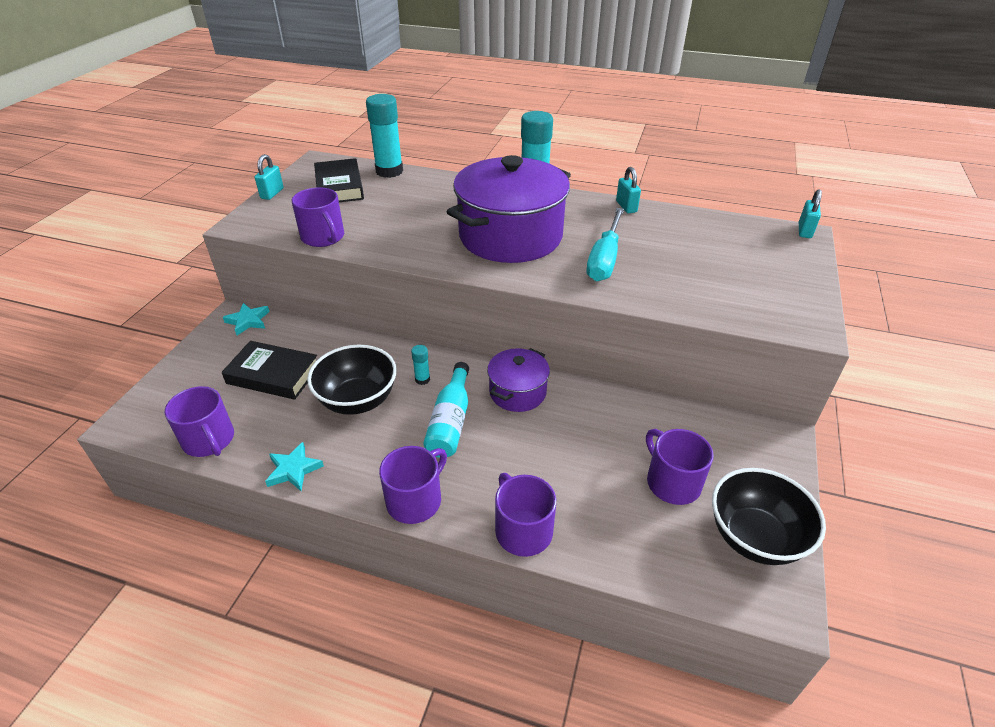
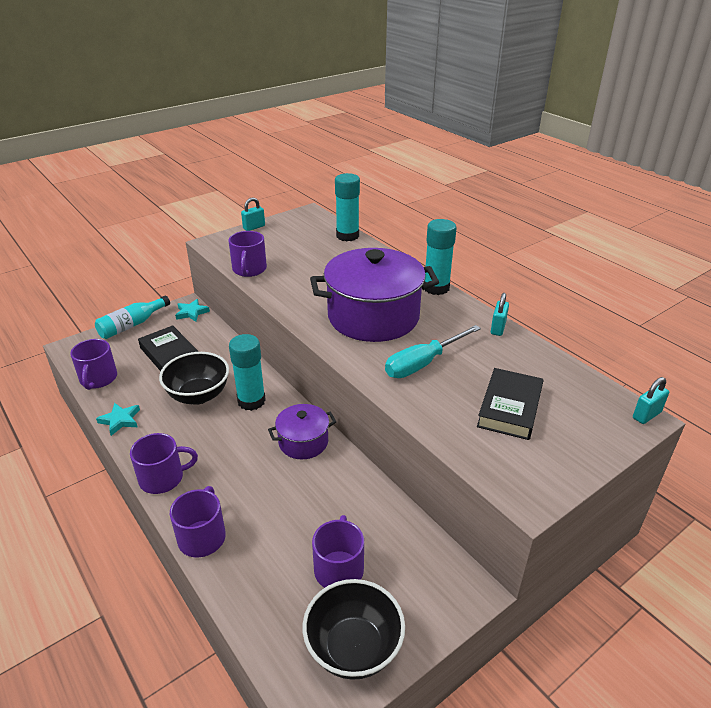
camera: 35 degrees right, 5 degrees down
(339, 186) = (301, 236): black book -> black book (510, 408)
(422, 379) = (251, 401): turquoise glue stick -> turquoise glue stick, size x2.21
(450, 421) = (238, 439): turquoise bottle -> turquoise bottle (132, 325)

